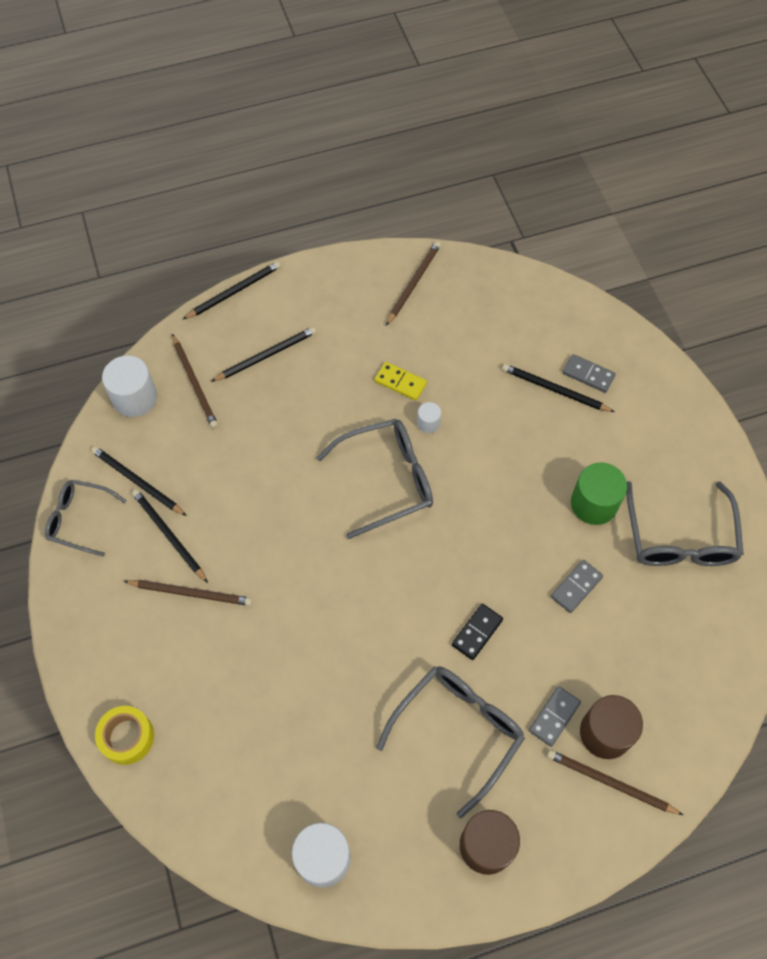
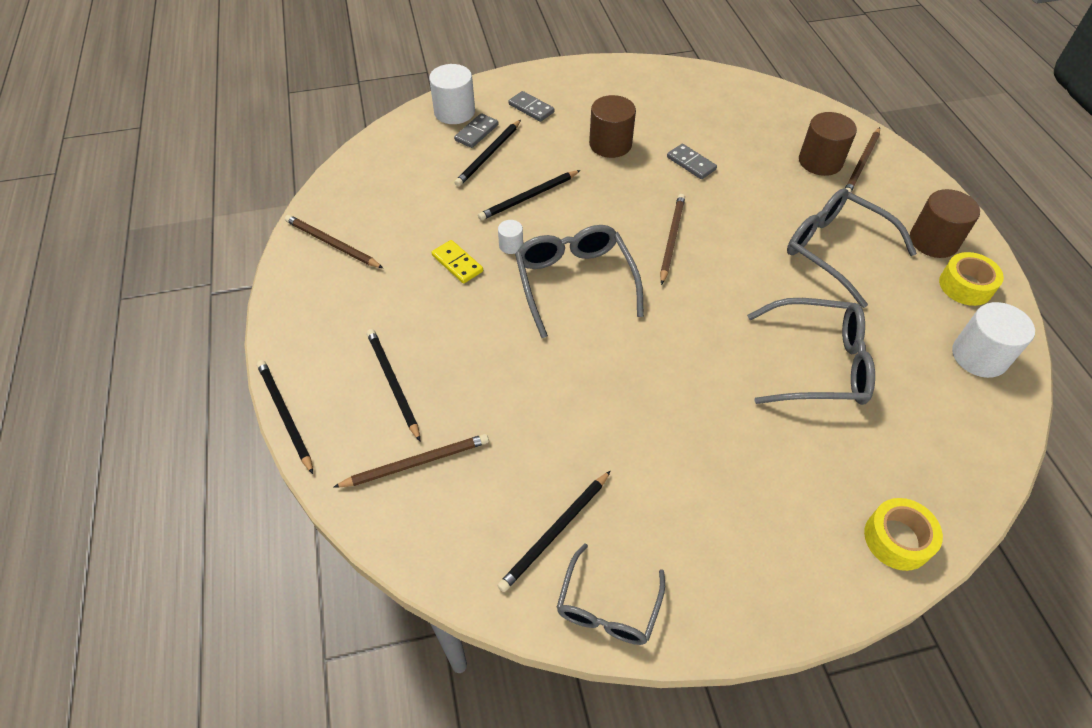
camera: 85 degrees left, 10 degrees down
(135, 398) = (424, 537): white cylinder -> white cylinder (454, 112)
(169, 535) = (633, 493): black pencil -> black pencil (528, 197)
(191, 593) = (710, 469): brown pencil -> brown pencil (671, 239)
(400, 382) = (457, 263): yellow domino -> yellow domino turned 75 degrees counterclockwise
(420, 867) = (965, 286): none -> yellow tape
(477, 632) = (738, 230): black domino -> none
(554, 716) = (811, 189): grey domino -> grey domino (531, 108)
(594, 503) = (610, 144): green cylinder -> brown cylinder
(679, 537) = (644, 101): grey glasses -> grey glasses (818, 364)

